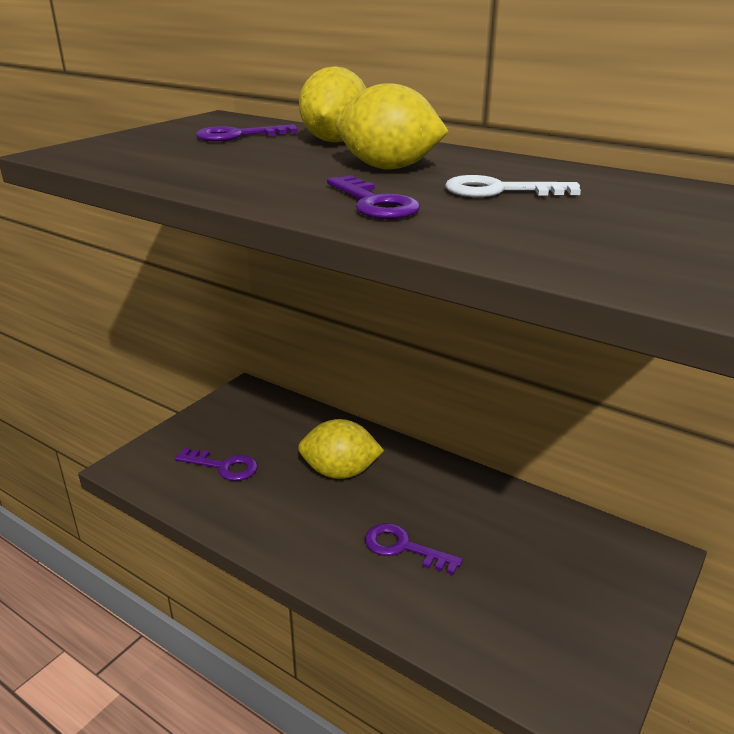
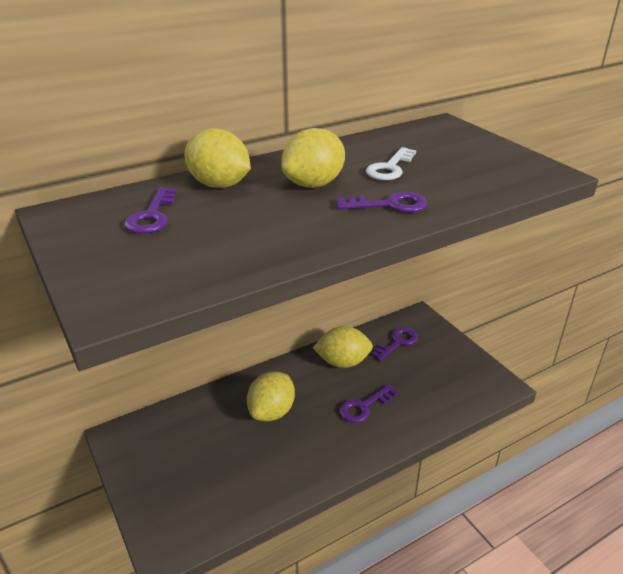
camera: 65 degrees left, 5 degrees up
(223, 466) = (216, 477): purple key -> purple key (397, 342)
(474, 503) = (343, 362): none -> yellow lemon

